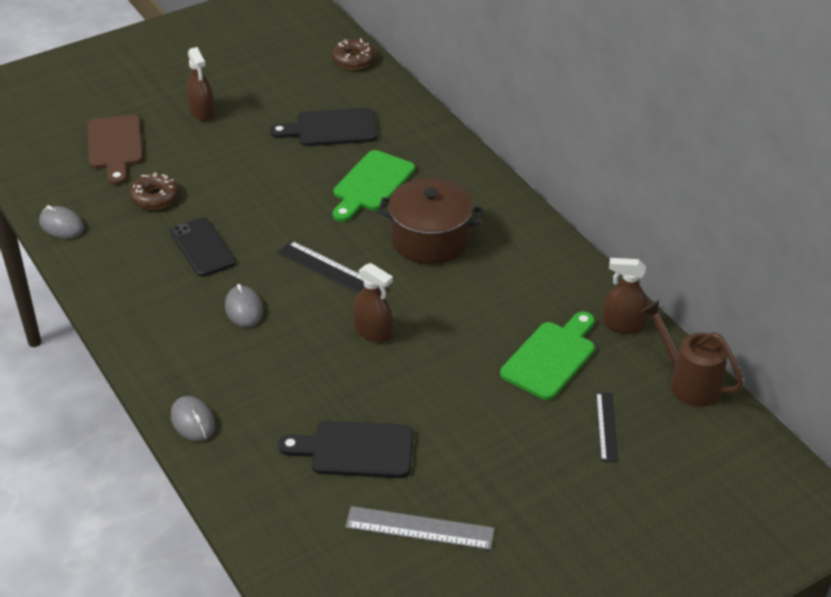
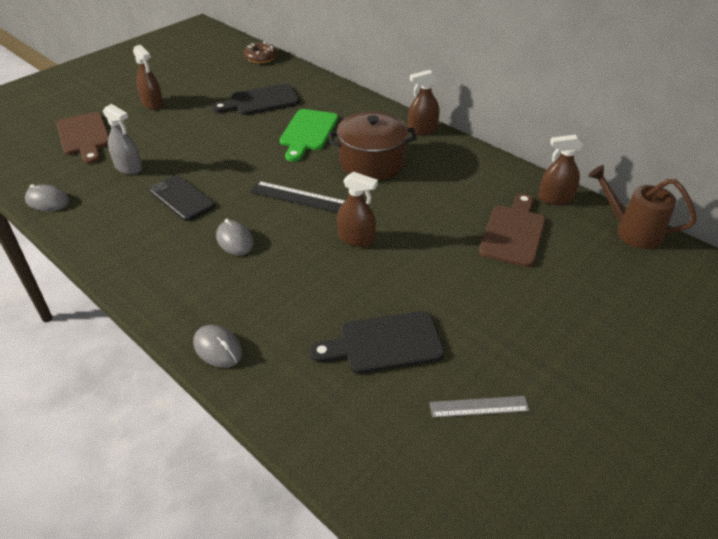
camera: 15 degrees left, 0 degrees up
(155, 197) = (128, 167): brown donut -> grey spray bottle
(419, 528) = (479, 406): grey ruler -> grey ruler, size x0.66
(510, 204) = (422, 130): none -> brown spray bottle
(551, 357) = (513, 232): green cutting board -> brown cutting board
(607, 426) = (590, 278): black ruler -> none

